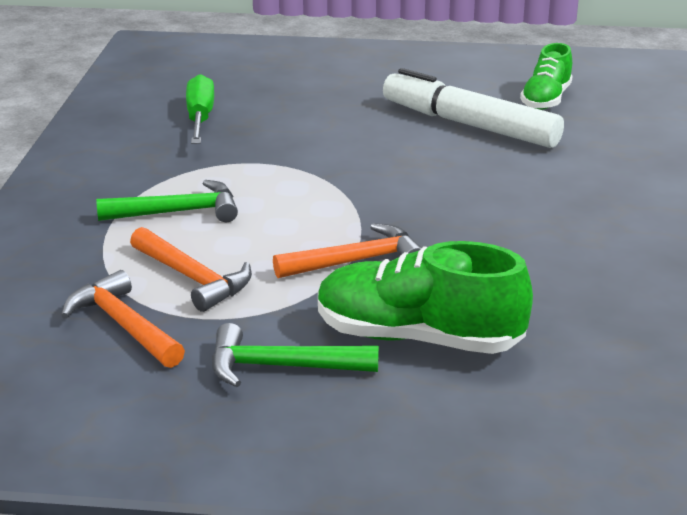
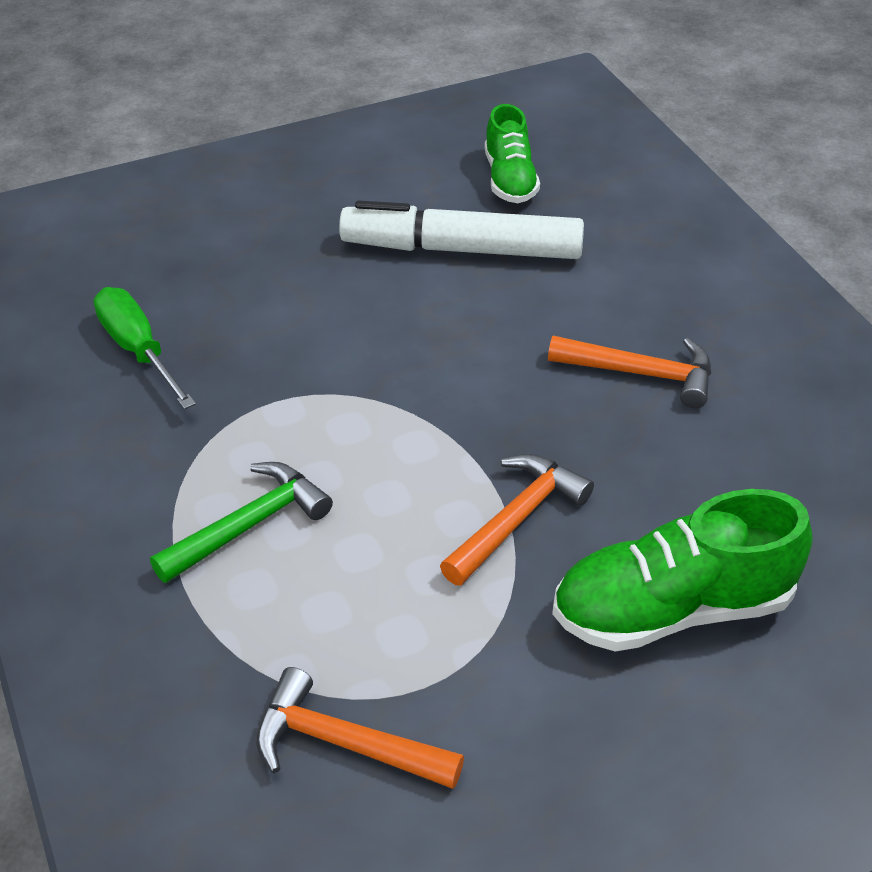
camera: 30 degrees left, 15 degrees up
(192, 278) = (359, 628): orange hammer -> orange hammer (641, 373)
(282, 367) = (572, 722): green hammer -> none

